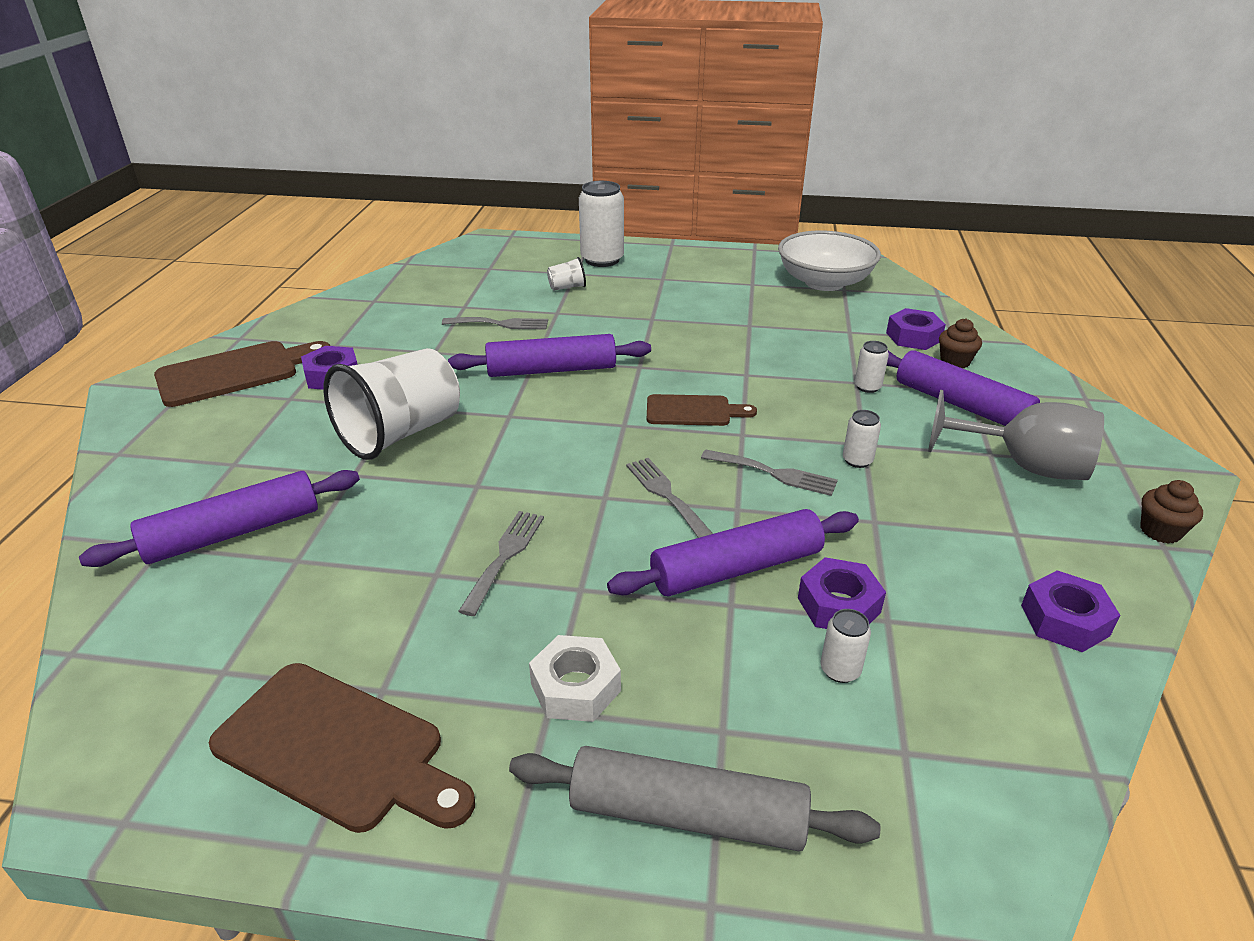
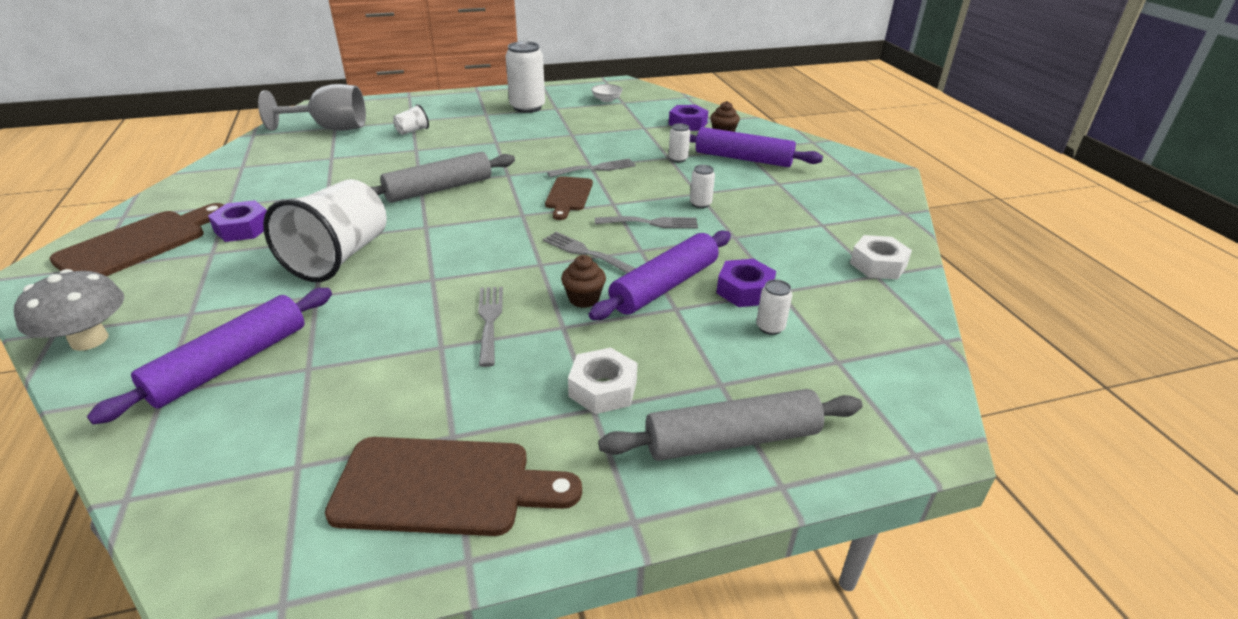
camera: 25 degrees left, 0 degrees up
(138, 470) = (89, 340): none -> grey mushroom
(500, 324) = (373, 165): grey fork -> grey fork (596, 168)
(551, 370) = (439, 189): purple rolling pin -> grey rolling pin
(602, 260) = (428, 108): white can -> white can (527, 107)
(693, 411) = (568, 196): brown cutting board -> brown cutting board turned 120 degrees clockwise
(824, 282) = (606, 100): white bowl -> white bowl, size x0.42
(1024, 466) = (802, 186): grey goblet -> grey goblet (330, 129)
(1064, 620) = (878, 265): purple nut -> white nut
(1160, 531) = (897, 205): brown cupcake -> brown cupcake (584, 299)

